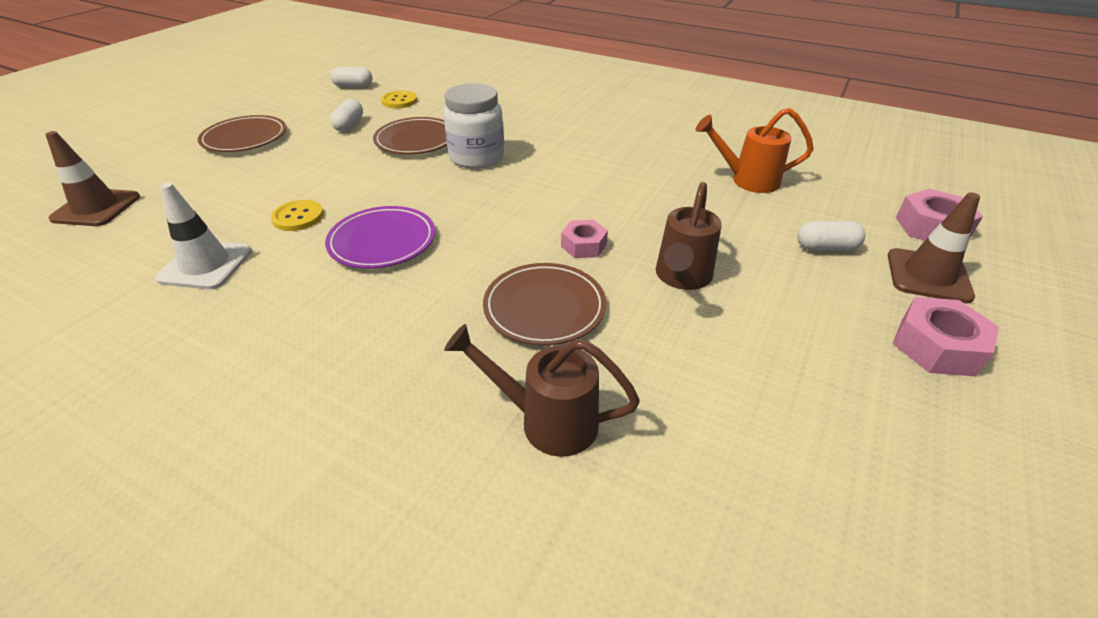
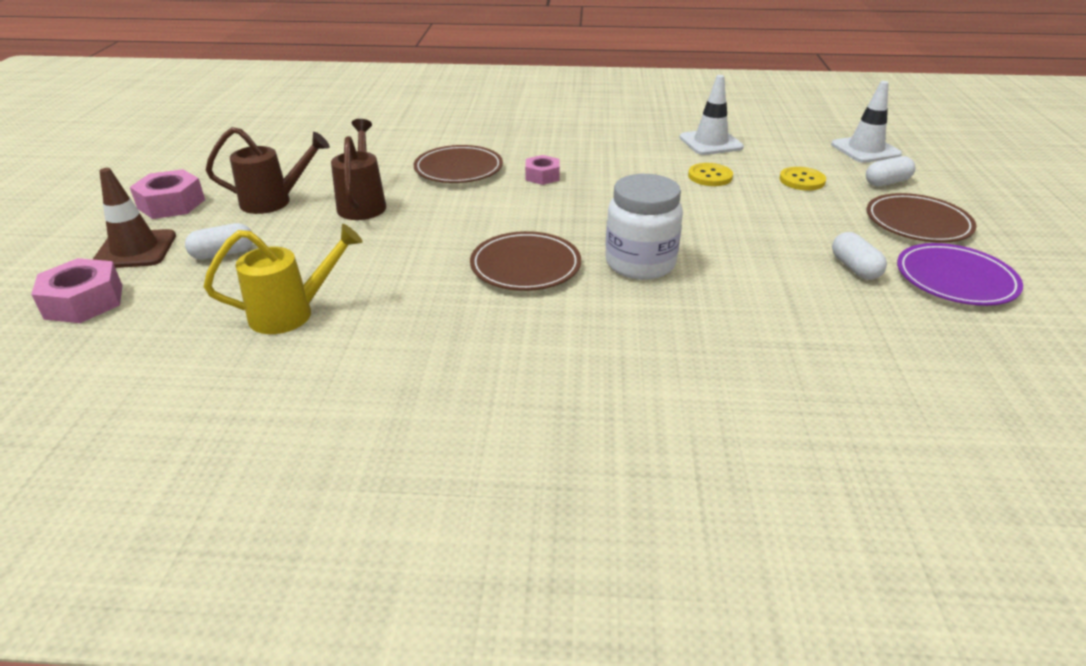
camera: 155 degrees right, 5 degrees down
(96, 208) = (865, 150): brown traffic cone -> white traffic cone
(353, 86) = (1005, 341): white capsule -> white capsule (887, 182)
(382, 241) = (618, 177): purple plate -> purple plate (955, 279)
(399, 101) = (879, 328): yellow button -> yellow button (802, 180)
(416, 140) = (740, 268): brown plate -> brown plate (525, 266)
(546, 421) = (426, 134): brown watering can -> brown watering can (274, 201)
(583, 245) = (454, 208): pink nut -> pink nut (542, 176)
(747, 180) = (292, 313): orange watering can -> yellow watering can

